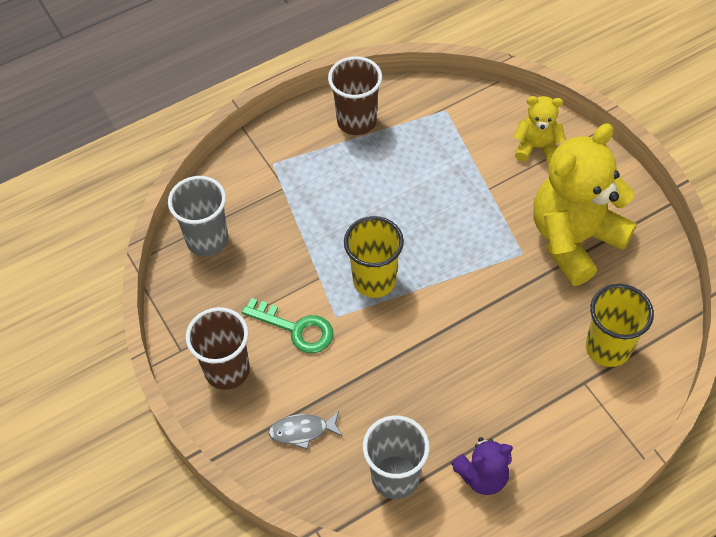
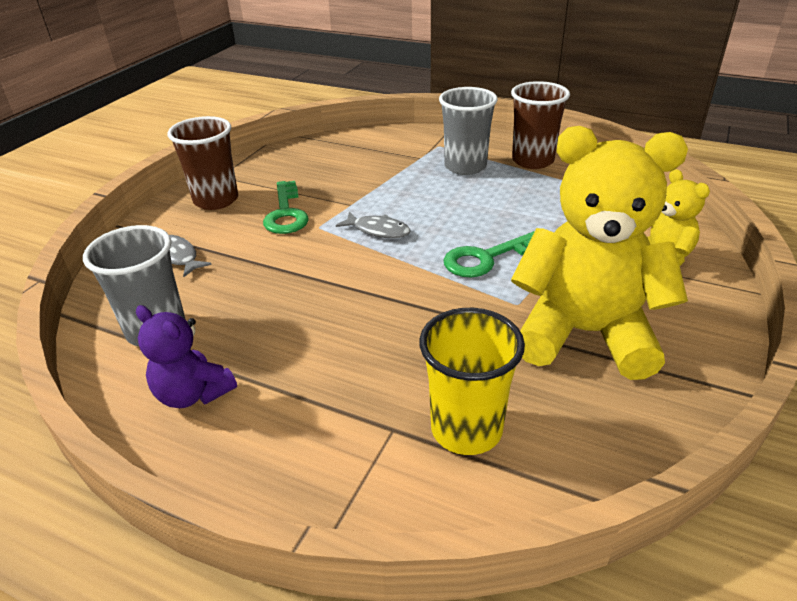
camera: 55 degrees right, 20 degrees down
(207, 240) = (334, 149): grey cup -> grey cup (465, 166)
(374, 280) = (378, 230): yellow cup -> grey fish
(462, 238) = (486, 258): none -> green key

